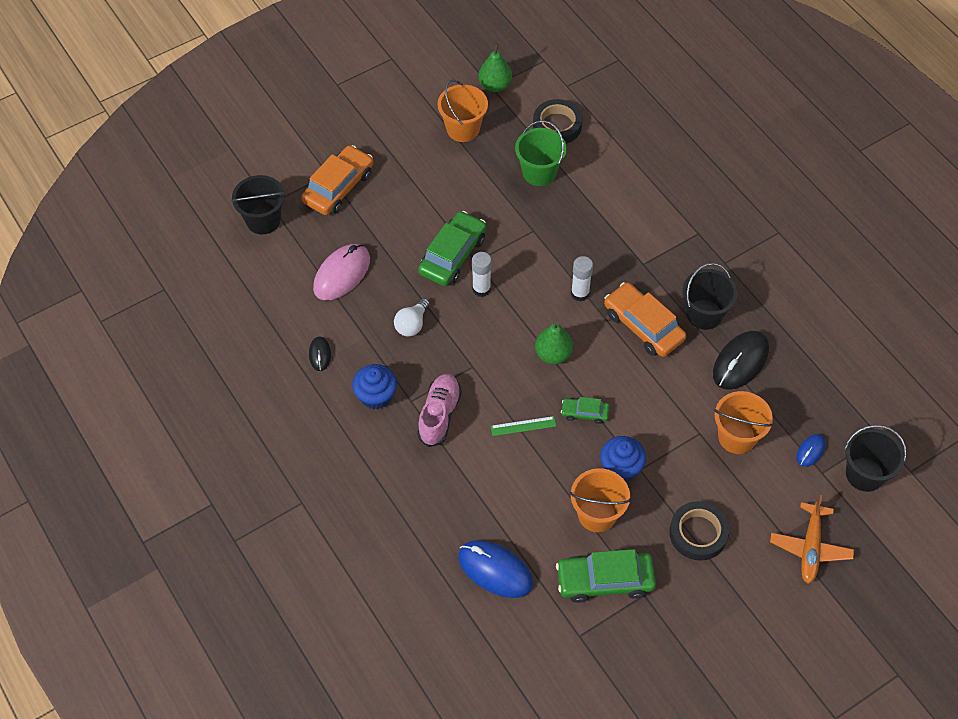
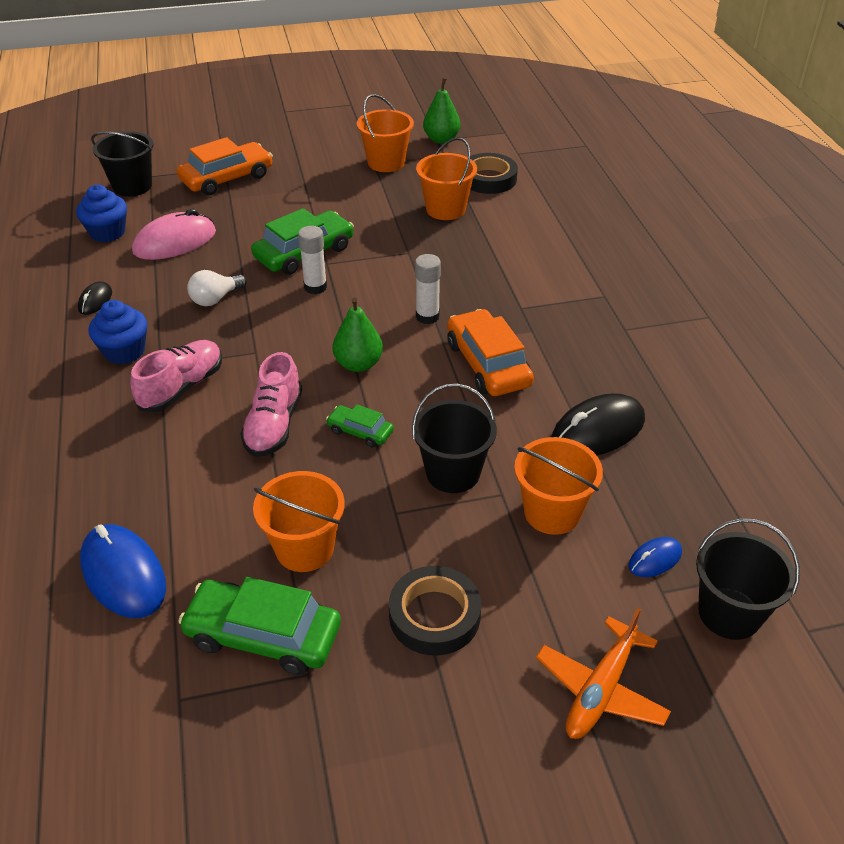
camera: 20 degrees right, 15 degrees down
(523, 426) = (274, 425): green ruler -> pink shoe
(539, 172) = (445, 209): green bucket -> orange bucket
(621, 468) = (370, 504): blue cupcake -> blue cupcake (107, 233)
(704, 314) = (572, 371): black bucket -> black bucket (453, 473)

